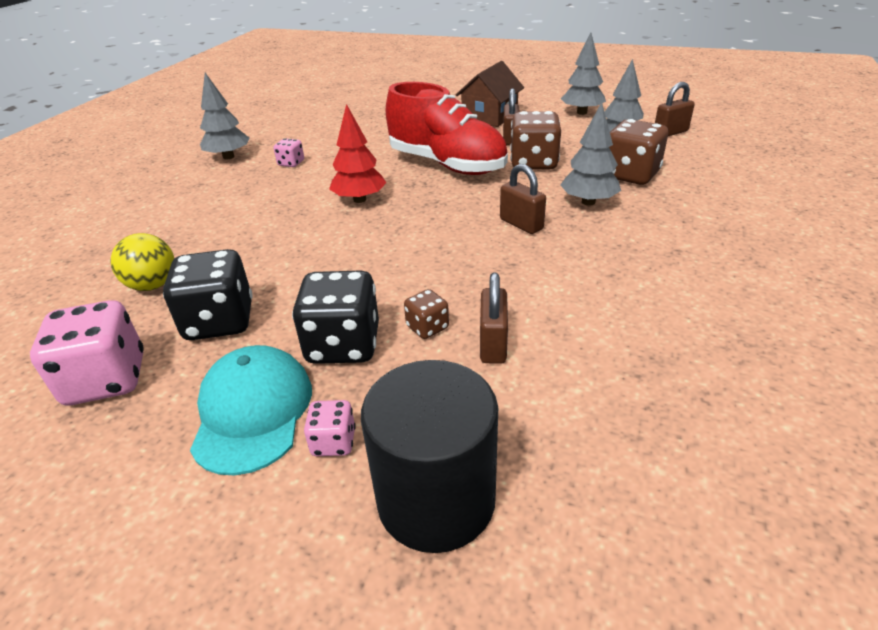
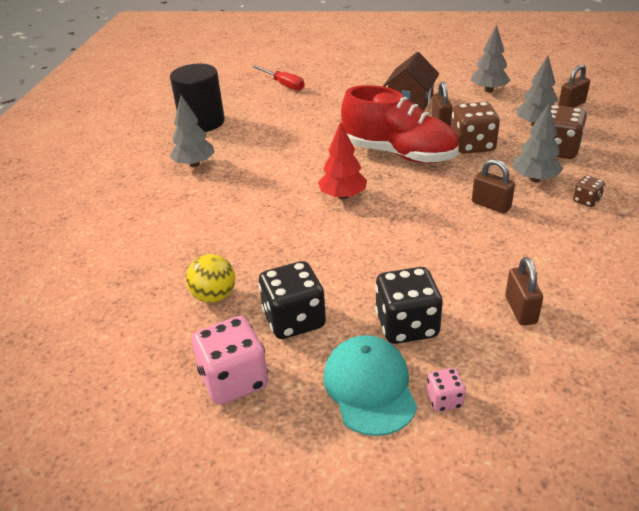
camera: 10 degrees left, 0 degrees up
(291, 163) = (258, 166): pink dice -> none
(367, 94) = (283, 85): none -> red screwdriver
(427, 327) = (464, 303): brown dice -> brown dice (586, 201)
(436, 499) = (539, 427): black cylinder -> black cylinder (202, 122)

